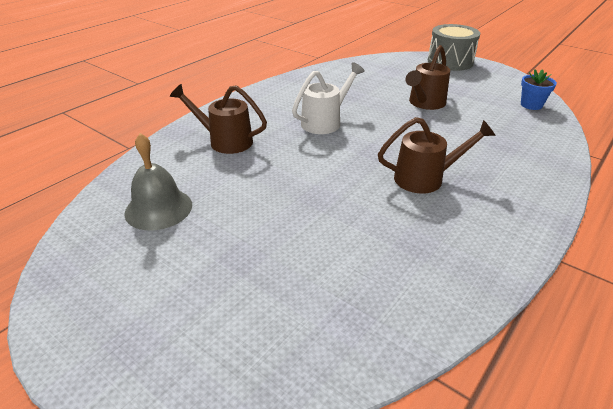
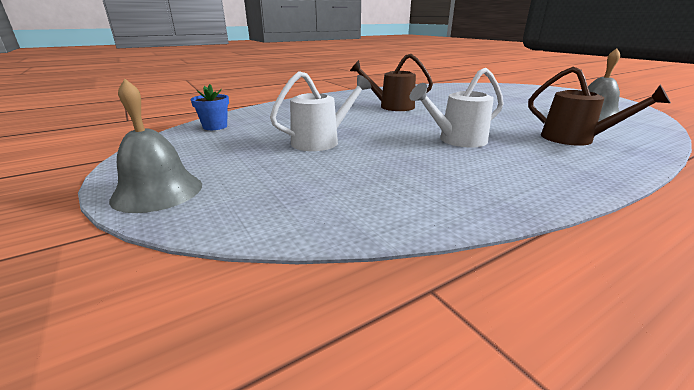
camera: 160 degrees left, 10 degrees down
(424, 103) = (322, 141): brown watering can -> white watering can
(450, 62) = (157, 191): grey drum -> grey bell

